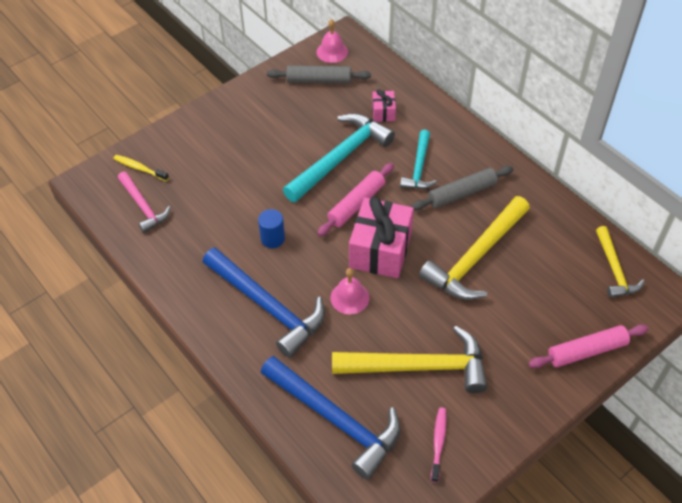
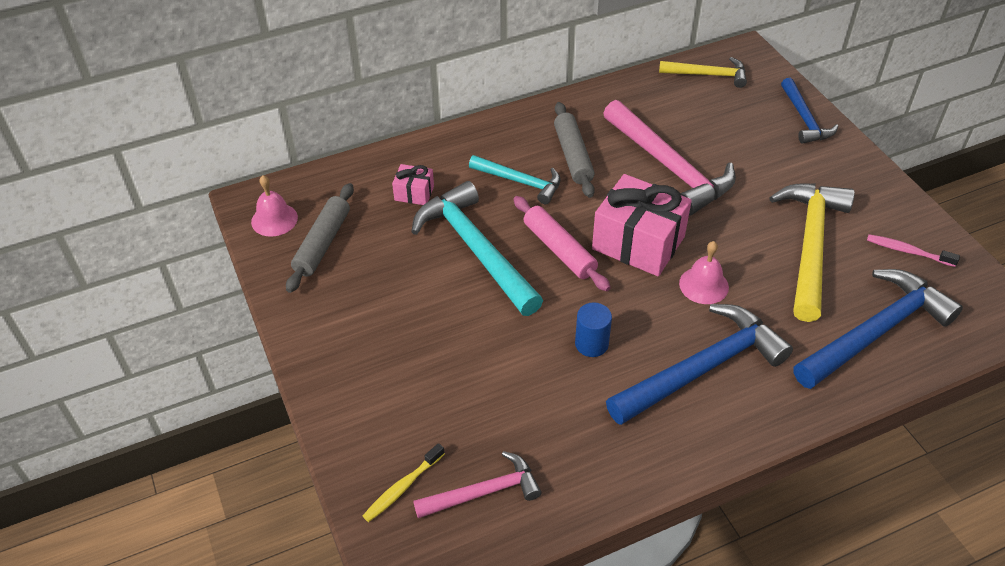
camera: 75 degrees left, 5 degrees down
(475, 257) = (669, 167): yellow hammer -> pink hammer
(586, 351) = (804, 119): pink rolling pin -> blue hammer

